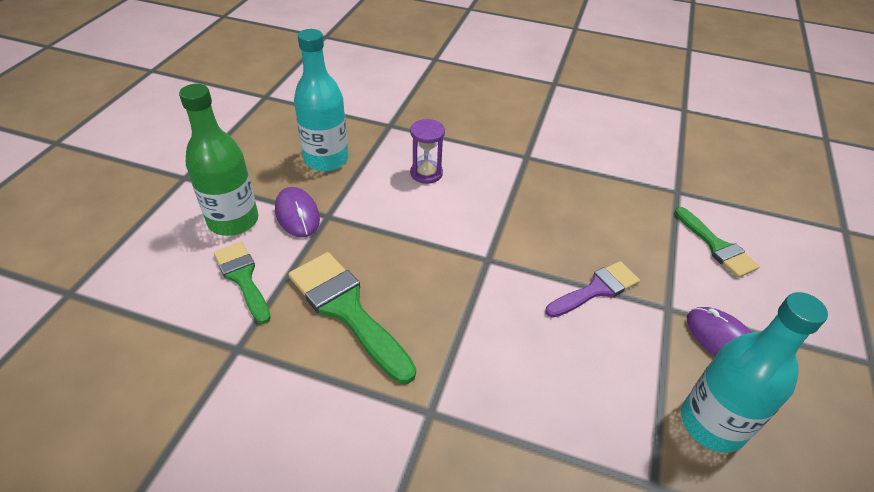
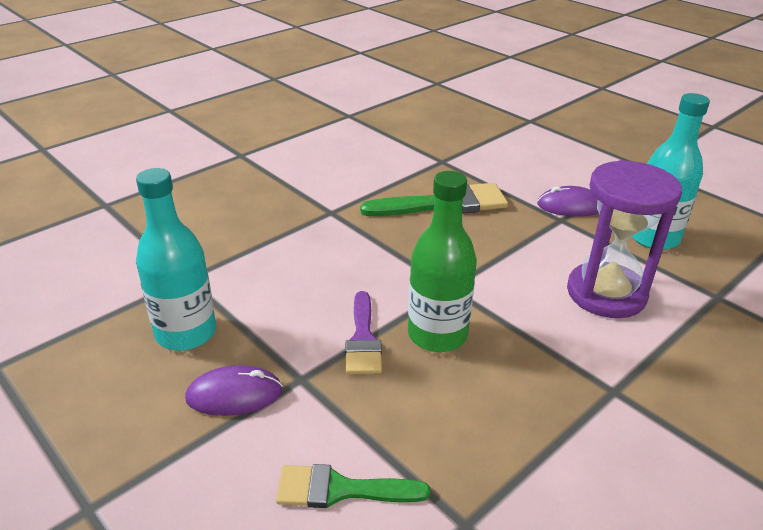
camera: 120 degrees right, 10 degrees down
(233, 221) = (576, 178): green bottle -> green bottle (437, 335)
(242, 278) = (507, 172): green brush -> none
(426, 173) = (606, 293): purple hourglass -> purple hourglass, size x1.95

